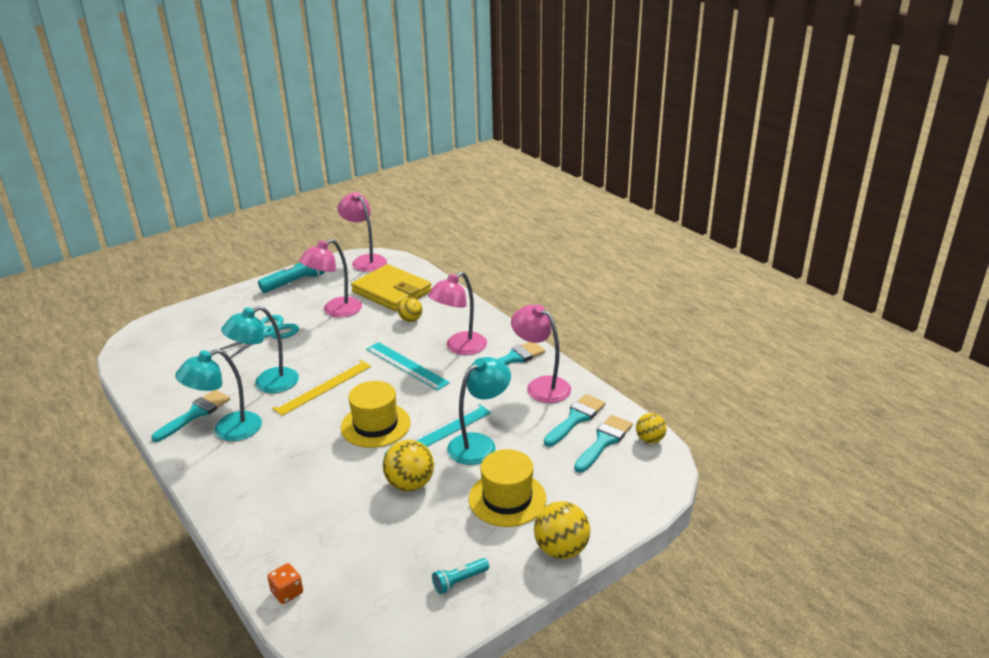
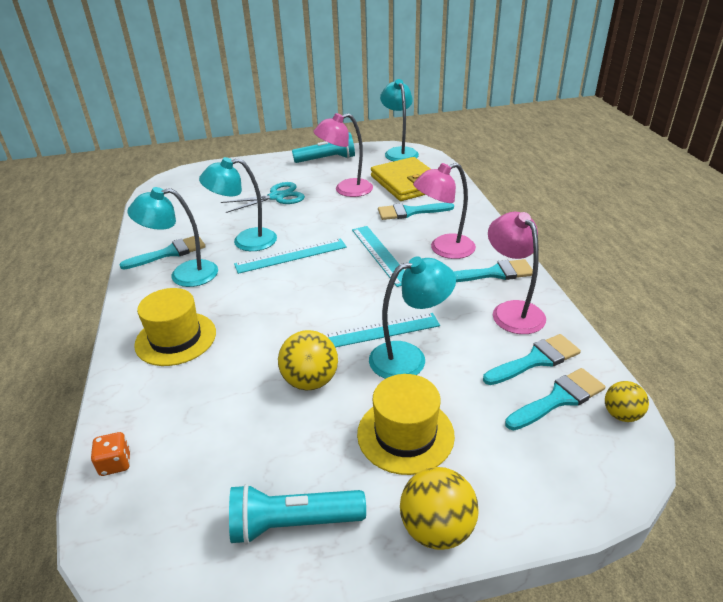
camera: 25 degrees right, 5 degrees up
(323, 387) = (291, 256): yellow ruler -> turquoise ruler
(365, 260) = (399, 152): pink lamp -> turquoise lamp
(375, 425) = (315, 306): yellow hat -> yellow hat (176, 338)
(411, 320) = (410, 212): yellow ball -> turquoise brush
(459, 581) = (293, 523): turquoise flashlight -> turquoise flashlight, size x1.80

